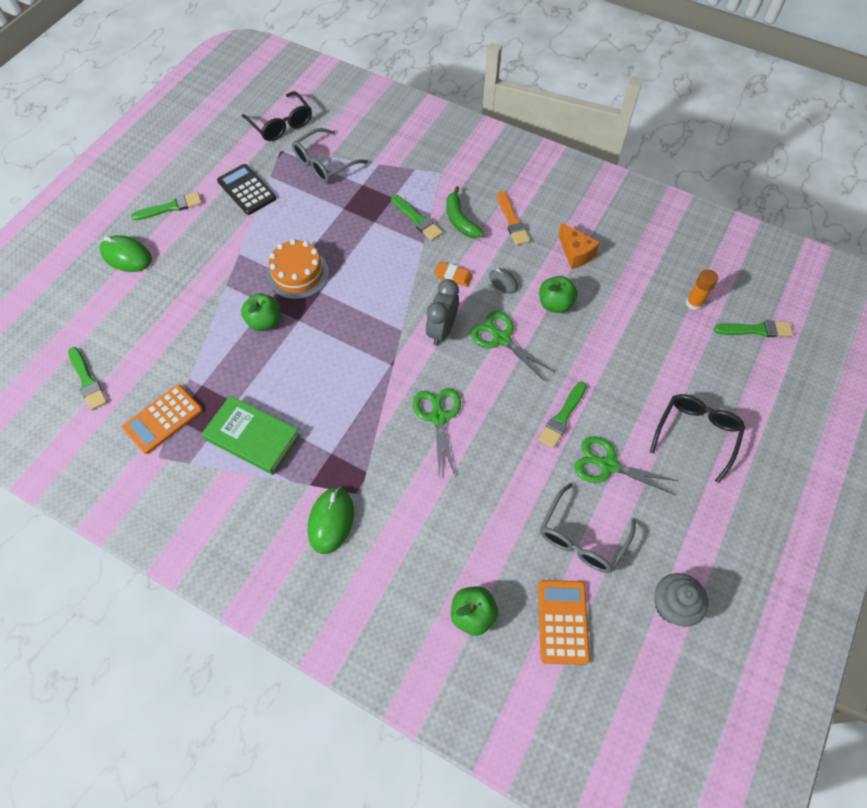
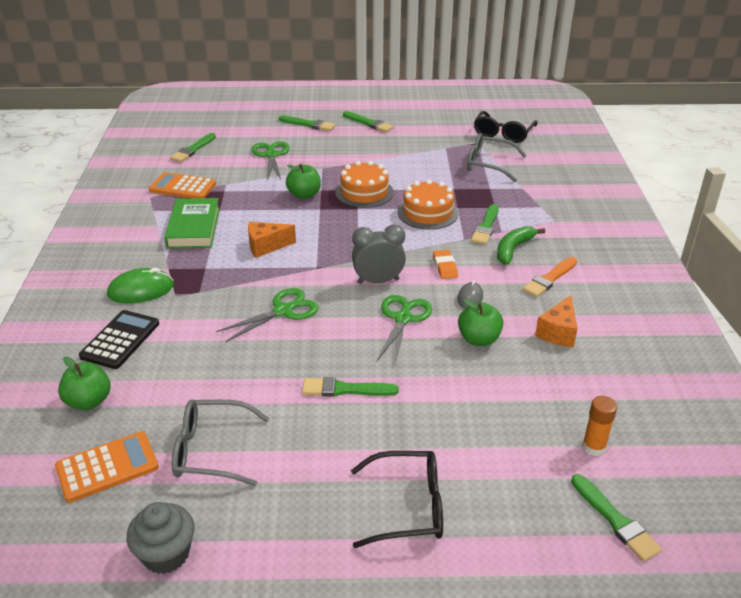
camera: 60 degrees right, 25 degrees down
(126, 256) = (309, 124): green mouse -> green brush
(246, 190) = (420, 144): black calculator -> black calculator (120, 340)
(331, 389) = (266, 246): none -> orange cheese
(367, 246) = (427, 213): none -> orange cake
(607, 465) = (312, 442): green scissors -> green scissors (271, 155)

